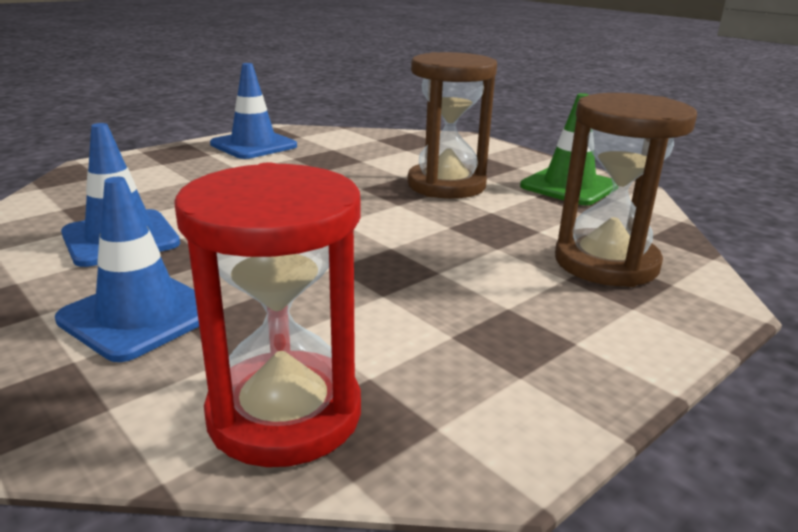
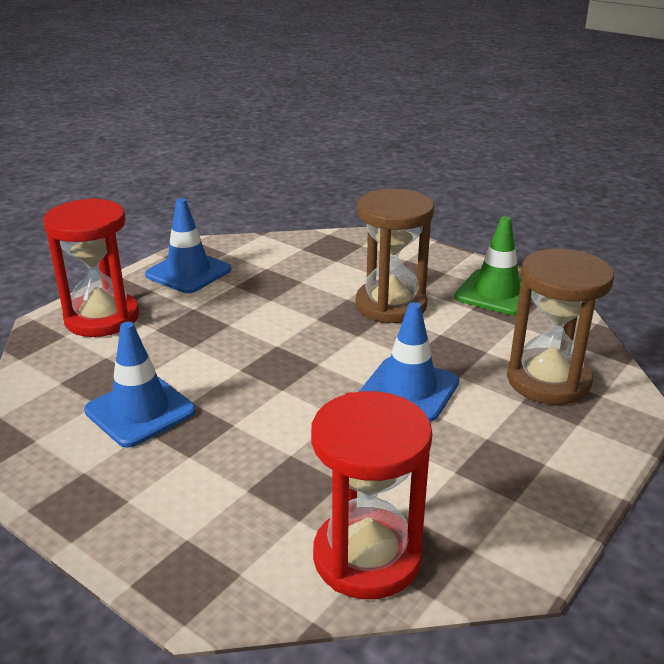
camera: 10 degrees left, 5 degrees up
(140, 316) = (211, 490): blue traffic cone -> blue traffic cone (409, 389)
(144, 168) = (102, 318): none -> red hourglass

